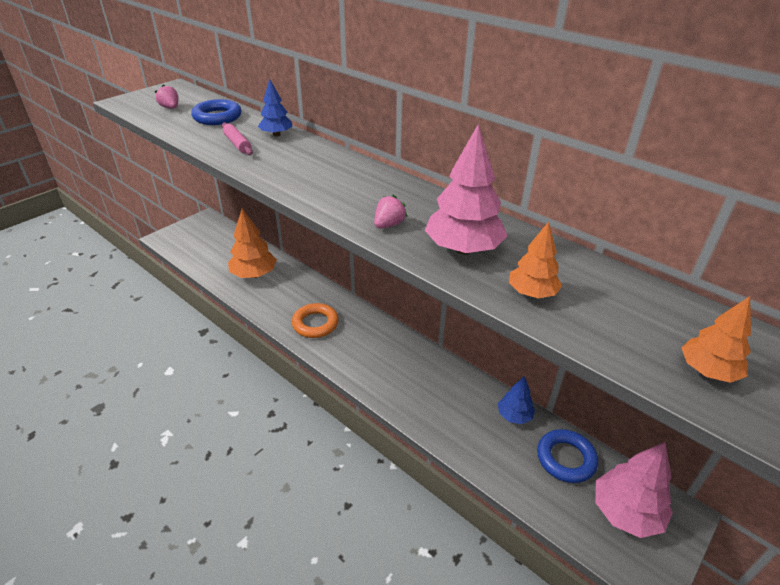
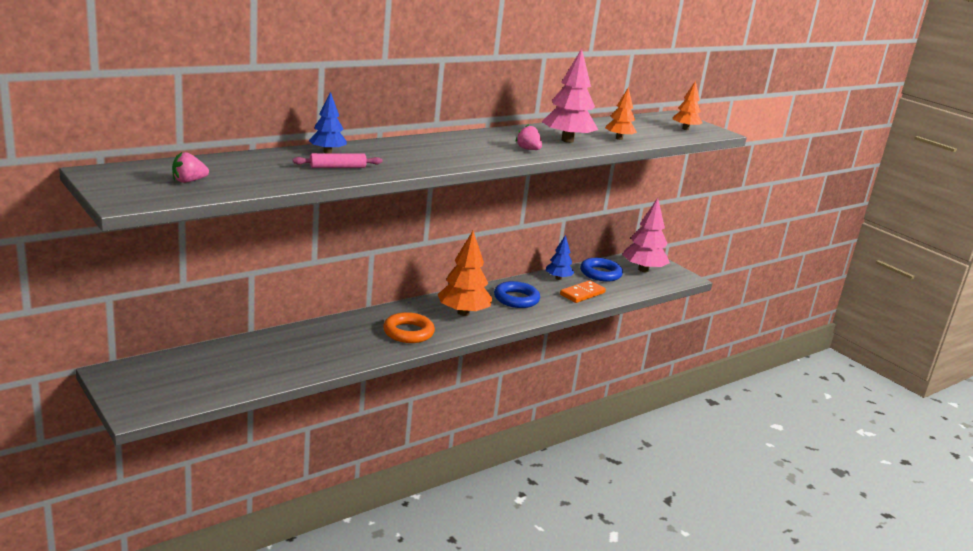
camera: 80 degrees left, 15 degrees down
(217, 117) = (248, 166): blue ring -> blue ring (516, 299)
(254, 274) = (292, 354): orange tree -> orange tree (463, 313)
(487, 445) = (582, 294): none -> orange domino

